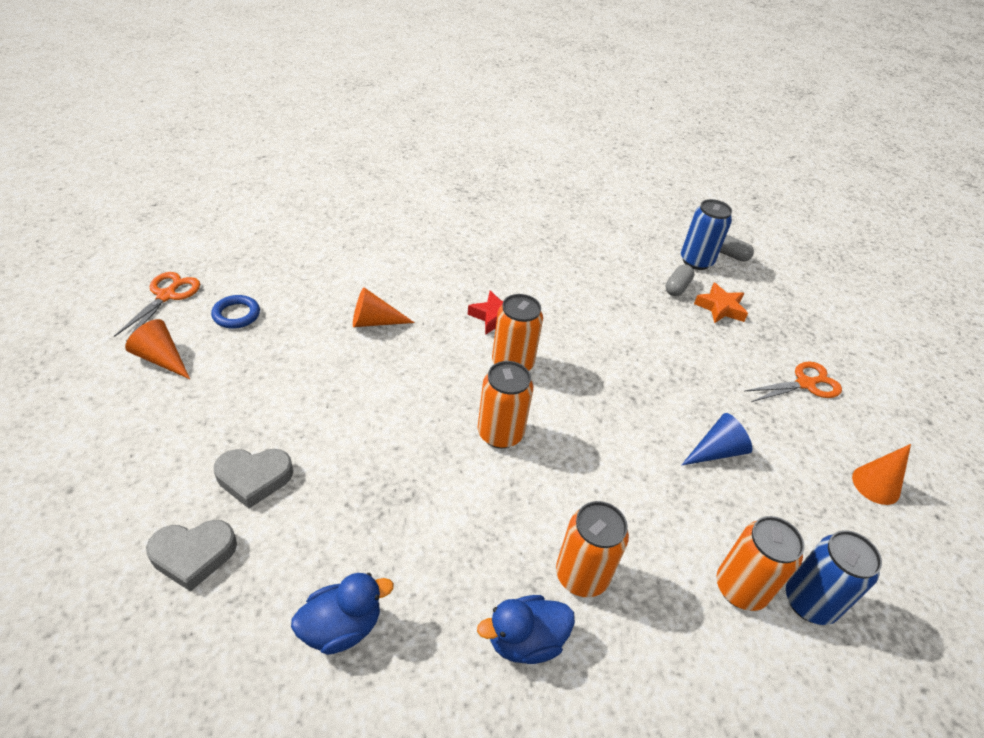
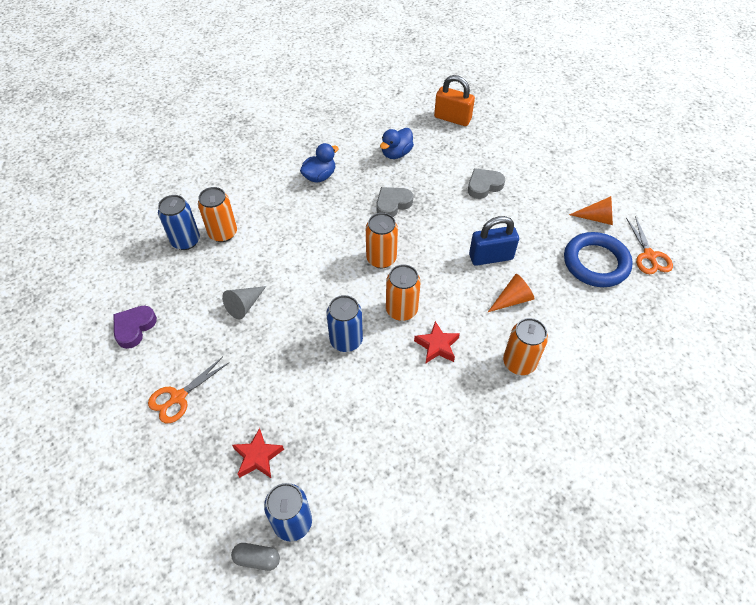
camera: 160 degrees right, 10 degrees up
(145, 673) = (452, 118): none -> orange padlock
(193, 555) = (476, 151): grey heart -> grey heart (392, 204)
(236, 315) = (596, 263): blue ring -> blue ring, size x1.98
(353, 373) = (491, 257): none -> blue padlock
(581, 575) = (304, 208): orange can -> orange can (519, 362)
(595, 361) = (346, 340): none -> blue can
(677, 287) = (304, 465): grey capsule -> none
(716, 451) = (244, 305): blue cone -> grey cone
(720, 308) = (258, 457): orange star -> red star
(876, 485) = (134, 328): orange cone -> purple heart

